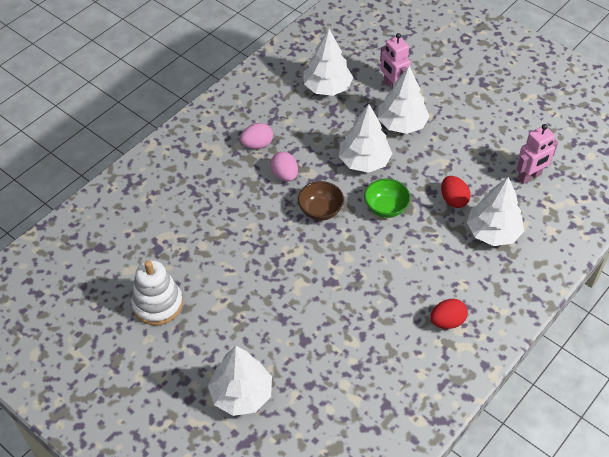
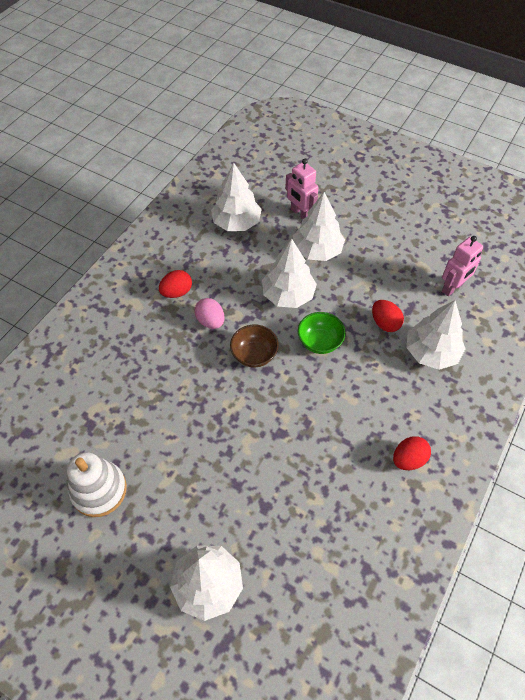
camera: 10 degrees left, 5 degrees up
(257, 144) = (177, 292): pink egg -> red egg

